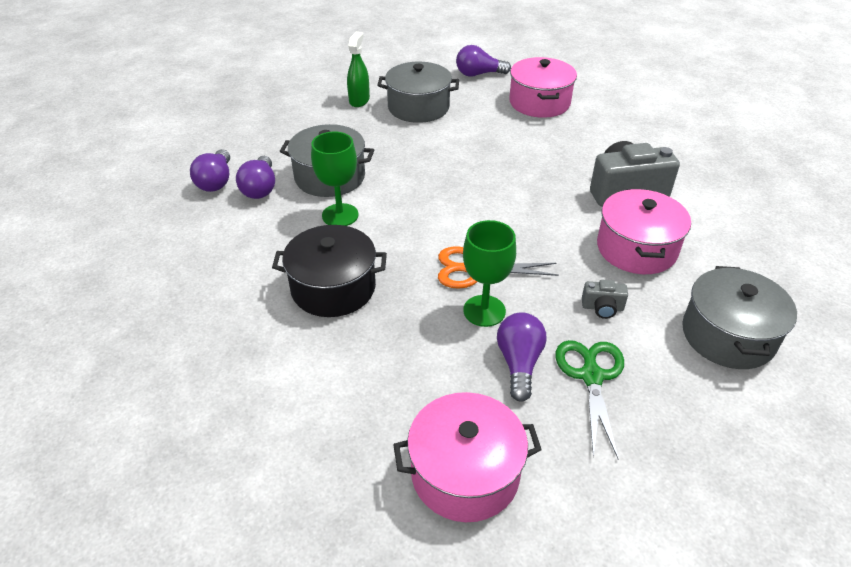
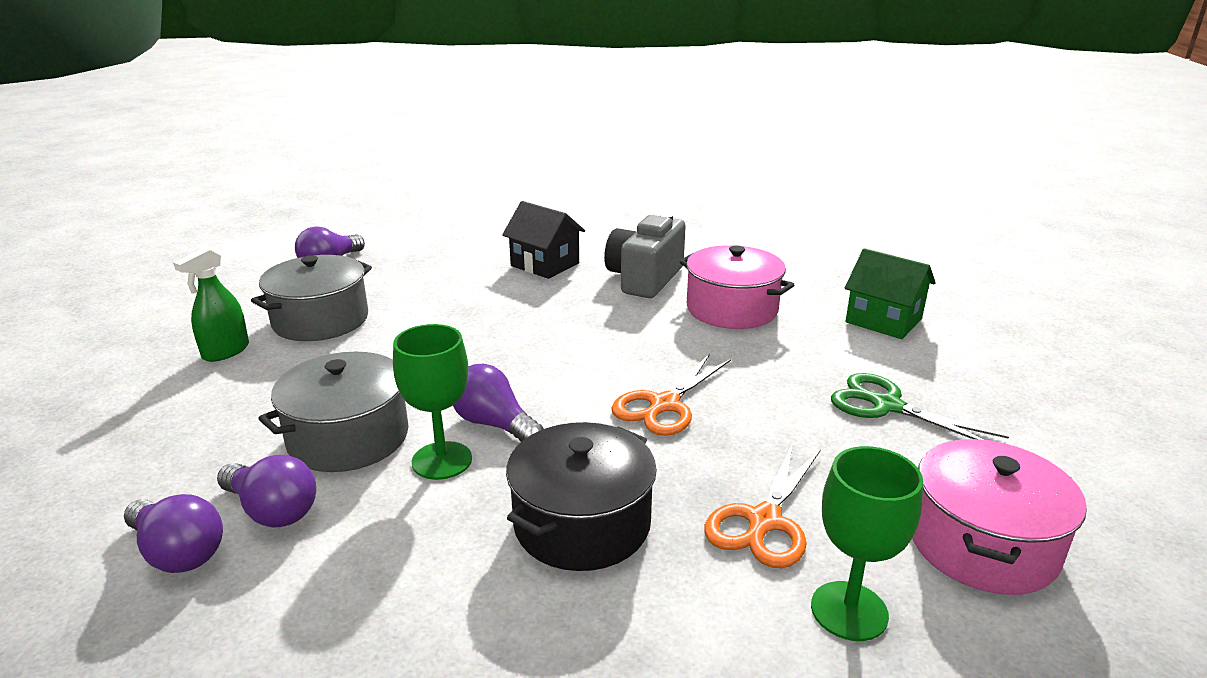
camera: 55 degrees left, 15 degrees down
(359, 100) = (226, 351): green spray bottle -> green spray bottle turned 105 degrees counterclockwise
(397, 358) = (764, 522): none -> orange scissors
(484, 311) = (738, 427): green goblet -> green goblet (849, 611)
(519, 363) = (838, 439): purple light bulb -> purple light bulb (494, 424)
(539, 103) = (442, 257): pink pot -> none
(585, 143) = (545, 264): none -> black house
(602, 308) = (797, 360): grey camera -> none
(728, 335) = (883, 321): grey pot -> green house

